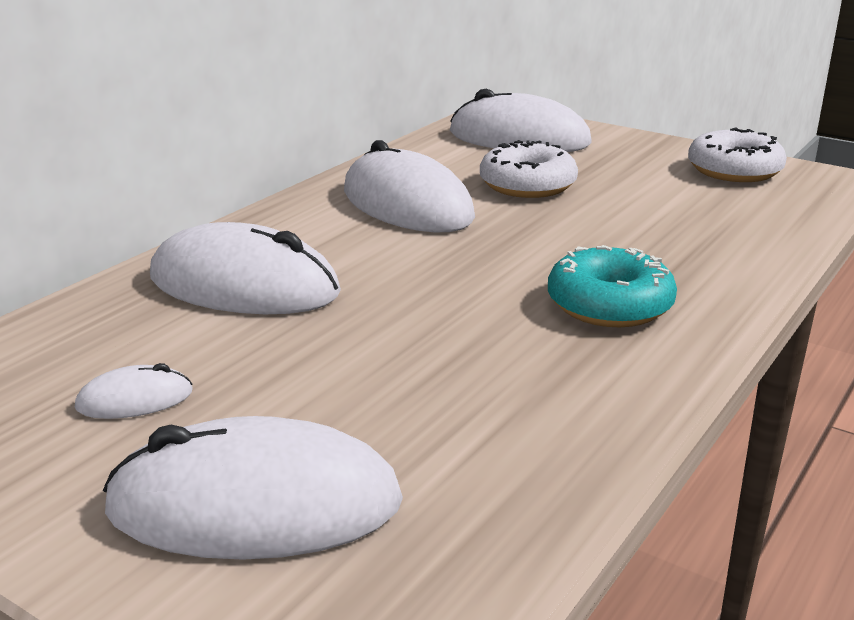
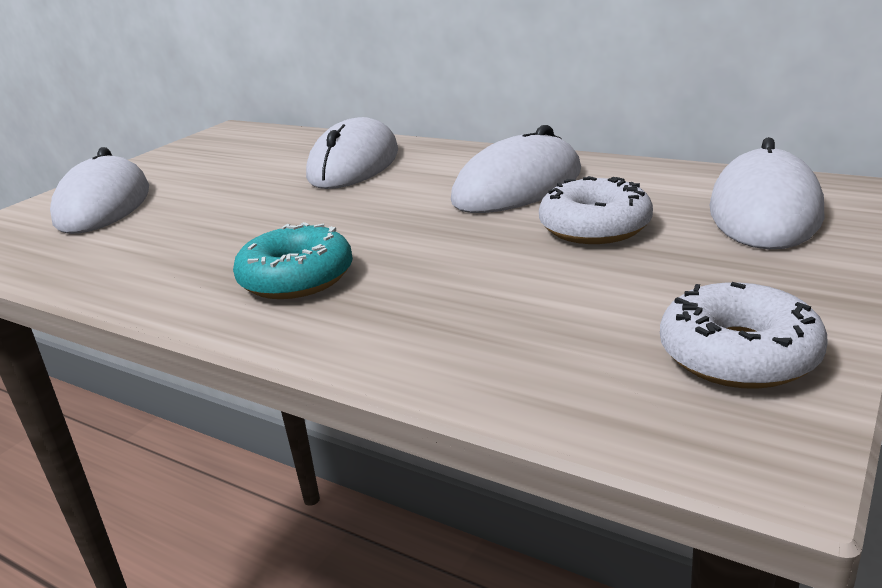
camera: 90 degrees right, 0 degrees up
(135, 399) = (218, 167): white mouse -> none

